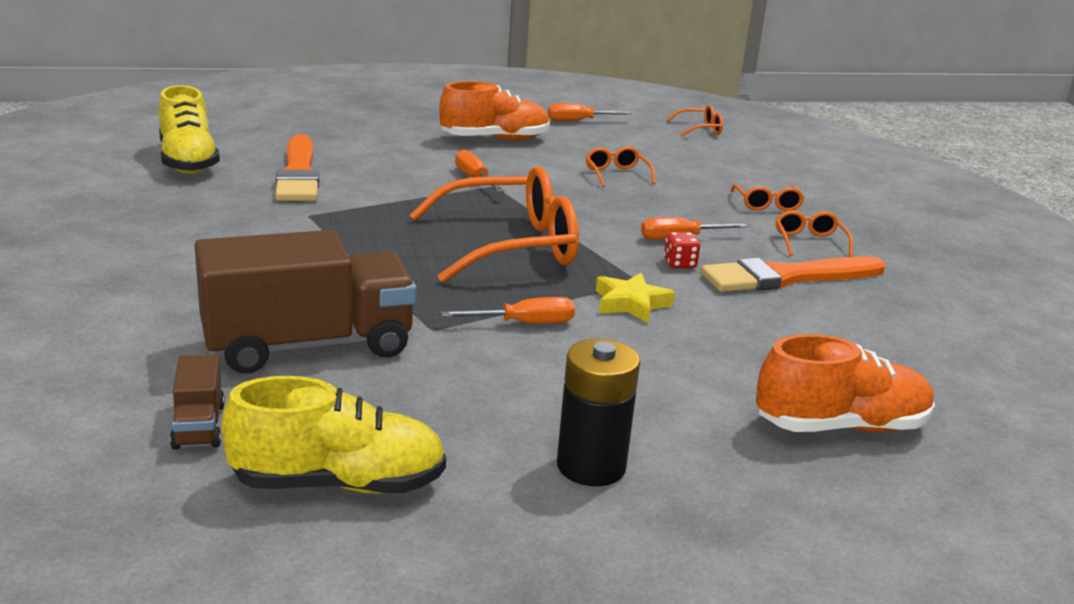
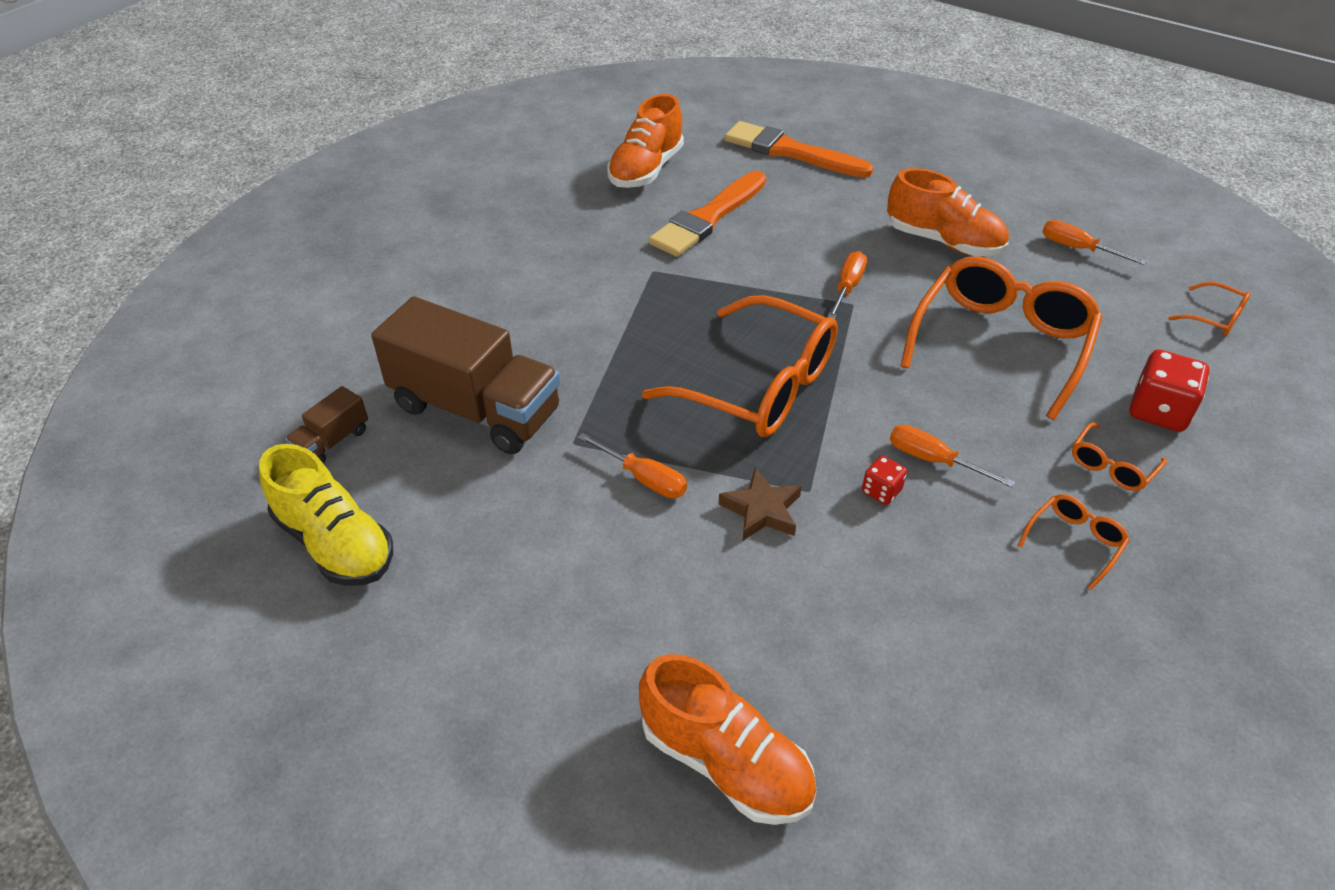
camera: 50 degrees right, 20 degrees up
(188, 162) = (646, 170): yellow shoe -> orange shoe
(591, 466) = (486, 646): black battery -> none
(616, 174) = (1001, 343): orange glasses -> orange glasses, size x2.30
(631, 303) = (761, 510): yellow star -> brown star
(745, 175) = (1158, 411): none -> red dice
(787, 277) = (966, 571): orange brush -> orange brush (790, 151)

